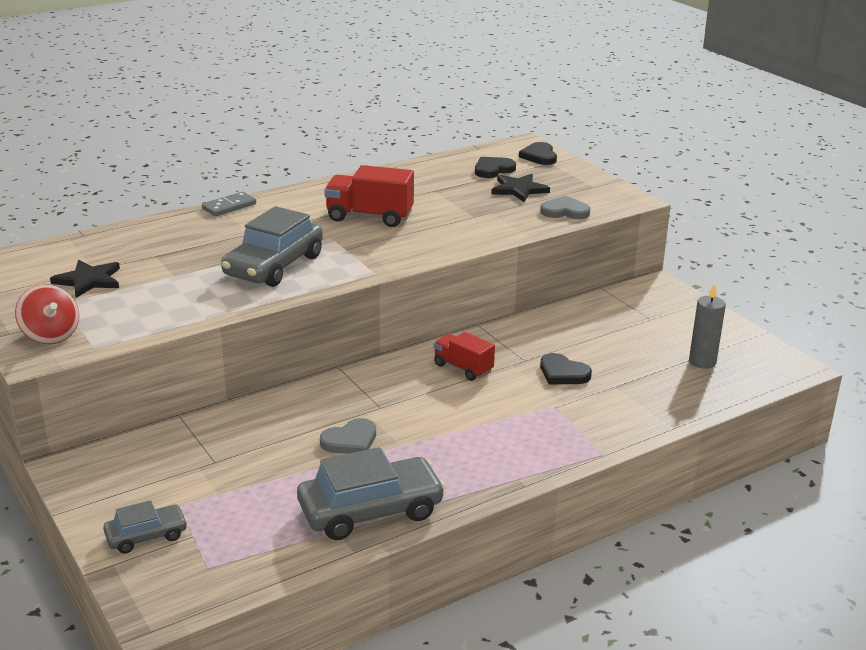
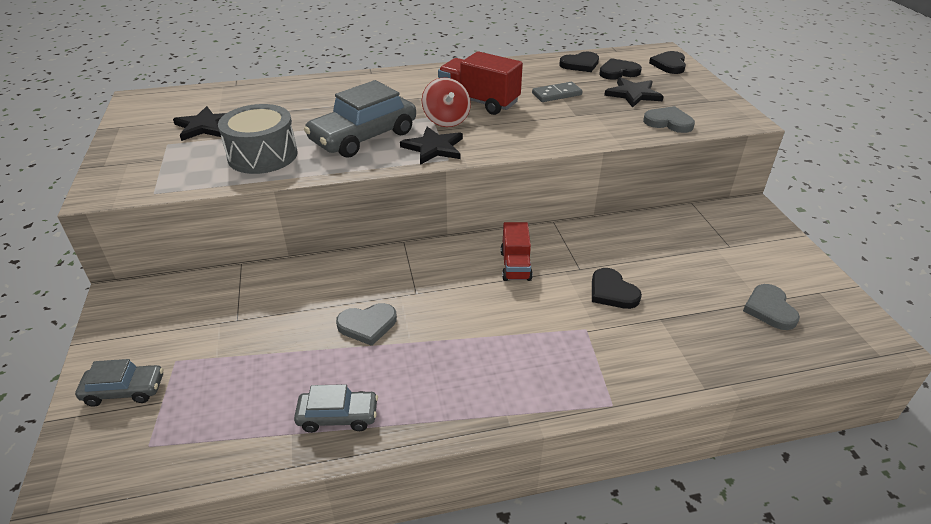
camera: 20 degrees right, 10 degrees up
(51, 335) = (131, 173): red spinning top -> red spinning top (446, 120)
(181, 298) = (262, 155): none -> grey drum
(229, 206) = (367, 76): grey domino -> grey domino (556, 94)
(354, 265) = (434, 148): none -> black star
(370, 511) = (338, 416): grey car -> grey car, size x0.54
(450, 166) = (580, 64): none -> black heart
(463, 368) = (515, 266): red truck -> red truck turned 150 degrees counterclockwise
(702, 362) = (769, 309): grey candle -> grey heart

